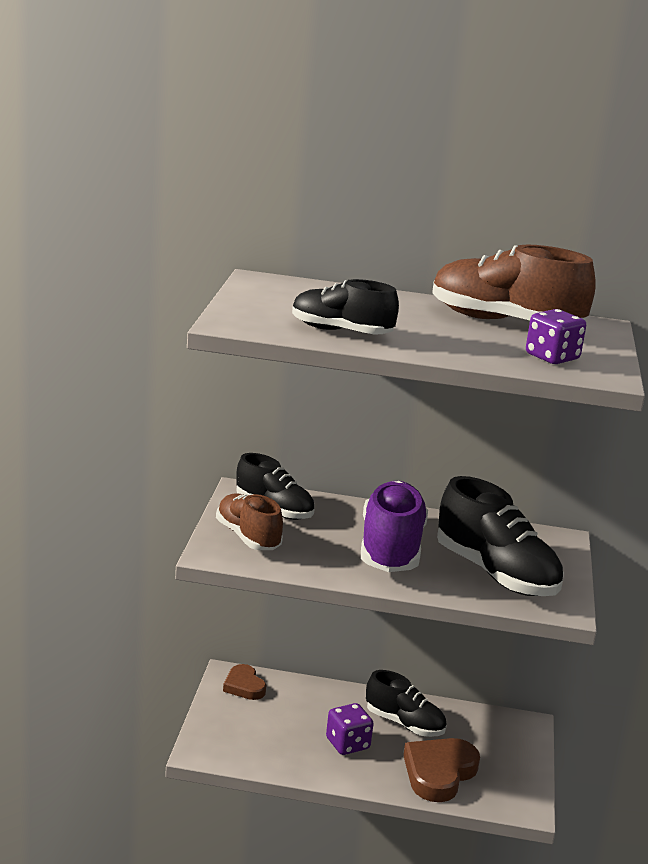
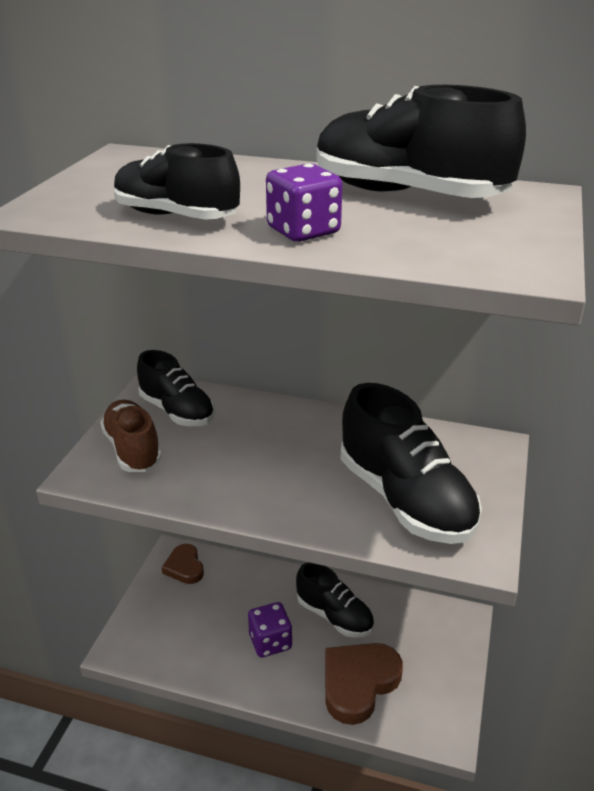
camera: 10 degrees right, 10 degrees up
(391, 549) = (289, 464): purple shoe -> none
(504, 322) = (408, 194): brown shoe -> black shoe
(552, 357) = (456, 243): purple dice -> purple dice (303, 231)

